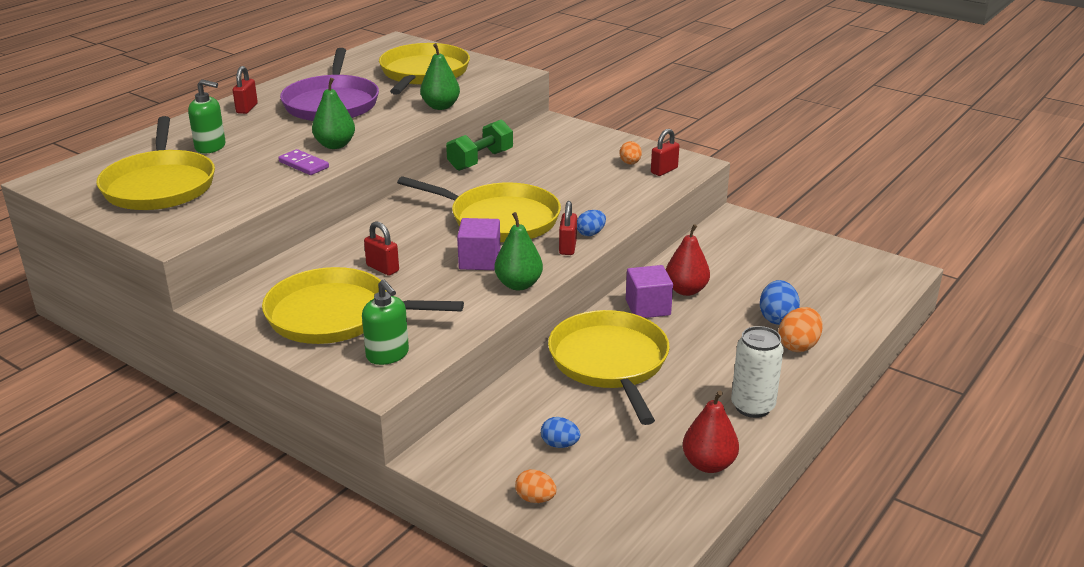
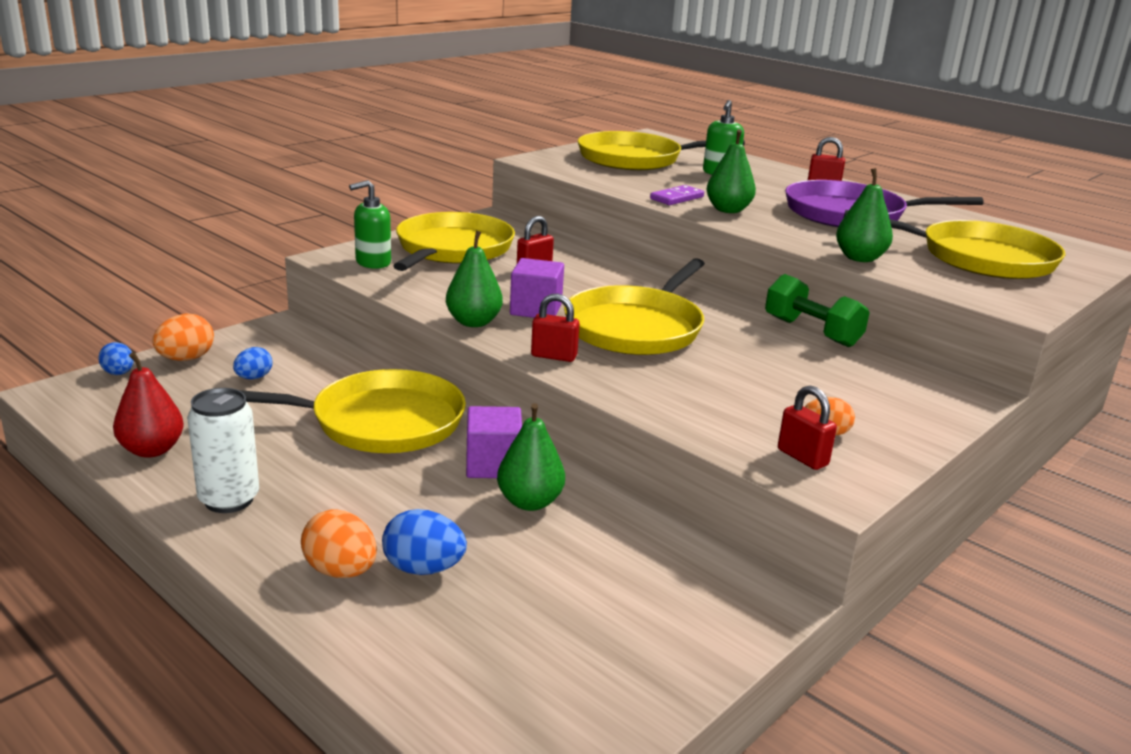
camera: 95 degrees right, 5 degrees down
(535, 499) = (186, 359): orange egg -> orange egg, size x1.50
(590, 233) = (588, 374): blue egg -> blue egg (118, 373)
(686, 290) = (529, 502): red pear -> green pear

